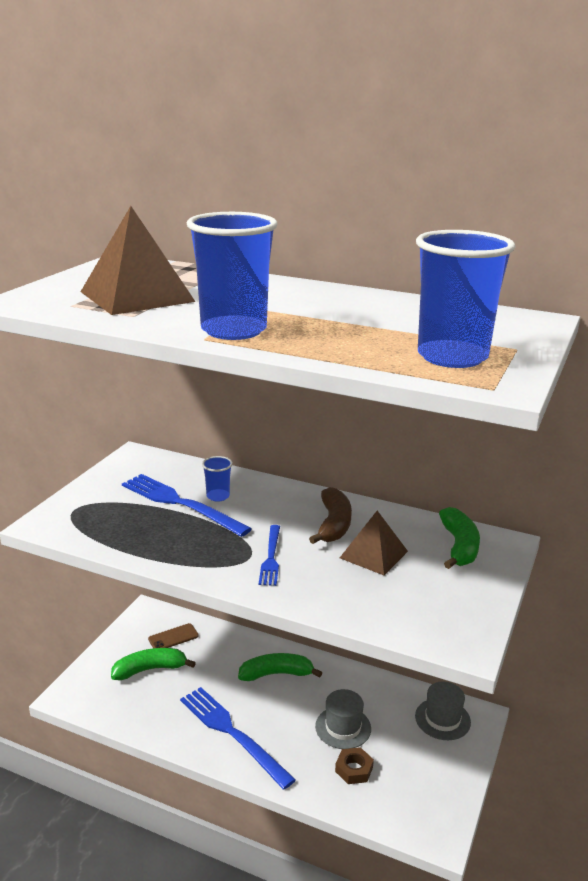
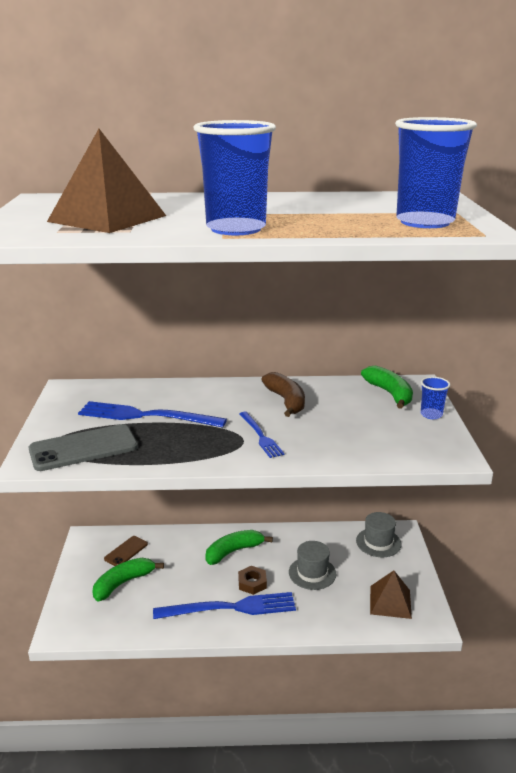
camera: 25 degrees left, 0 degrees up
(97, 522) = (83, 448): none -> grey phone
(218, 496) = (173, 403): blue cup -> blue cup (431, 414)
(233, 733) = (230, 608): blue fork -> blue fork turned 150 degrees clockwise
(354, 769) = (341, 600): brown nut -> brown nut (252, 583)
(374, 554) = (335, 414): brown pyramid -> brown pyramid (390, 601)

